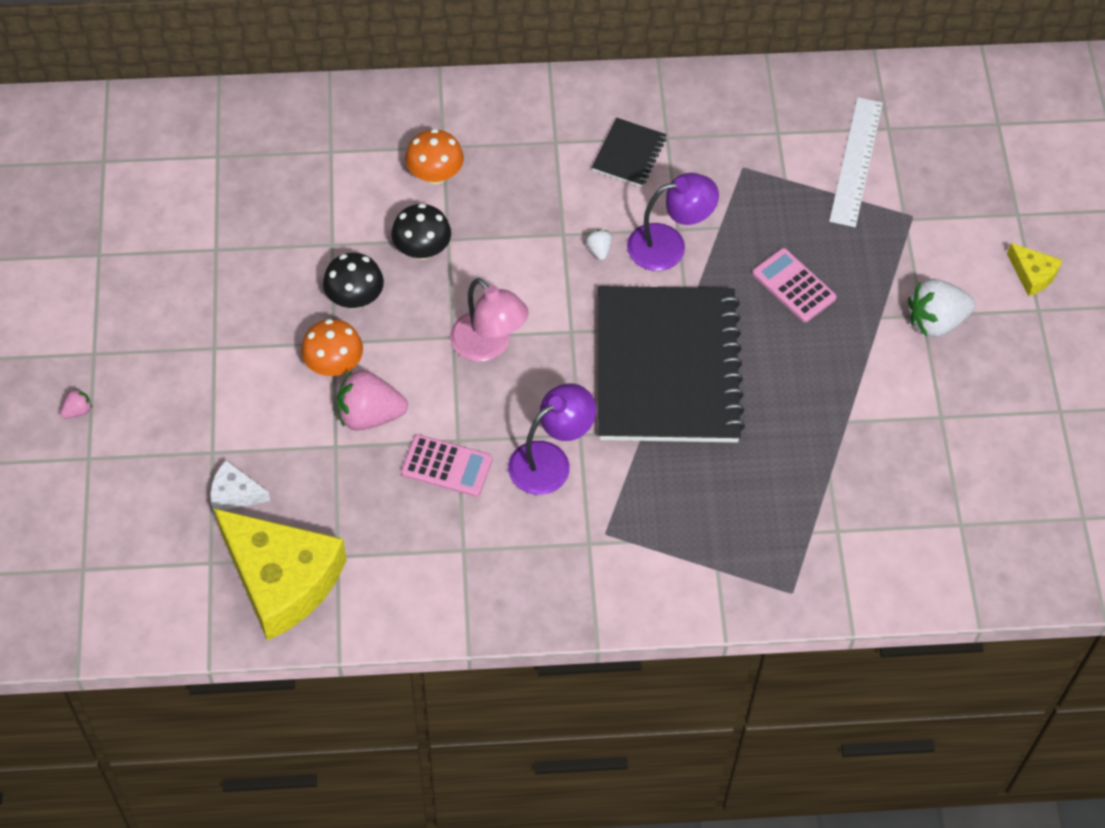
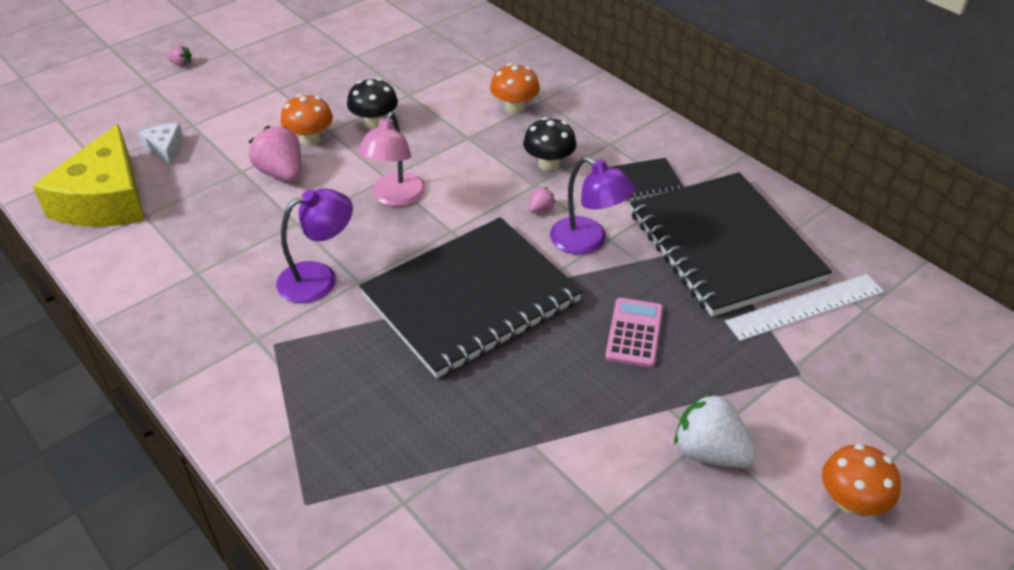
camera: 55 degrees right, 15 degrees down
(422, 249) = (446, 131): black mushroom -> black mushroom (549, 163)
(446, 466) = (268, 228): pink calculator -> none
(550, 461) = (319, 278): purple lamp -> purple lamp turned 45 degrees counterclockwise
(599, 250) = (540, 209): white strawberry -> pink strawberry
(752, 159) = (724, 246): none -> black notebook
(1032, 274) = (851, 501): yellow cheese -> orange mushroom

